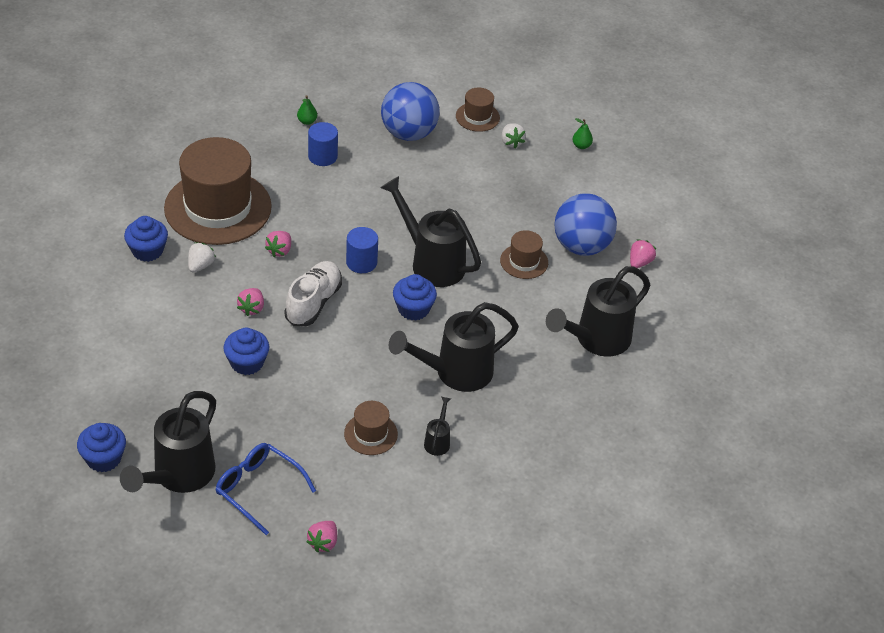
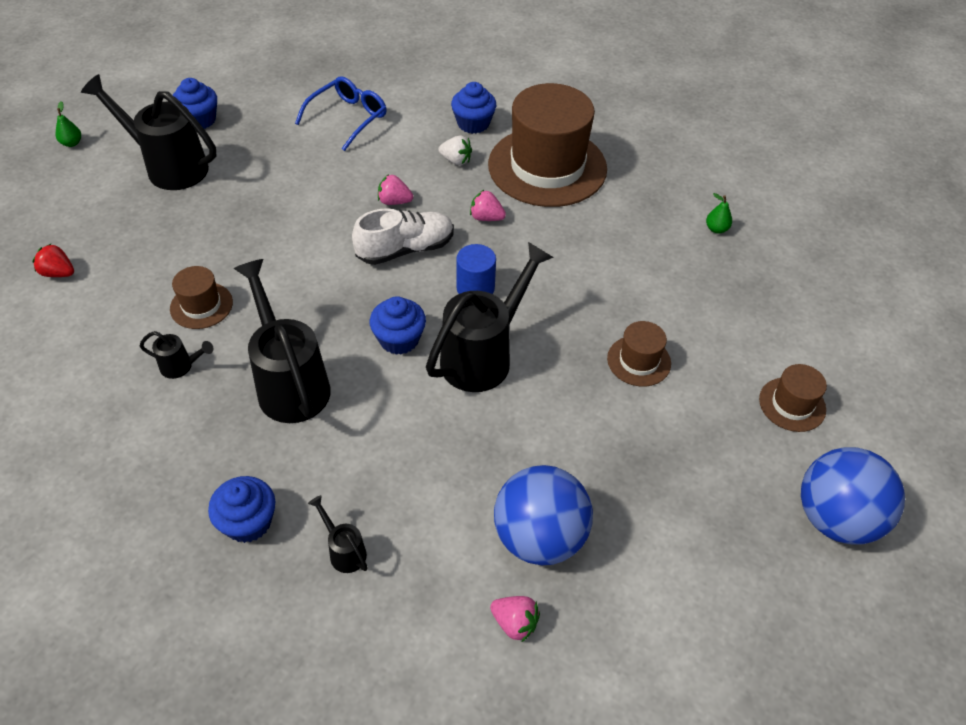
camera: 90 degrees right, 5 degrees up
(247, 363) = (314, 203): blue cupcake -> blue cupcake (248, 522)
(258, 489) = (141, 221): blue glasses -> blue glasses (348, 117)
(313, 303) = (405, 249): white shoe -> white shoe turned 45 degrees counterclockwise
(322, 156) = (656, 246): blue cylinder -> none
(323, 543) = (58, 273): pink strawberry -> red strawberry
(409, 133) = (728, 327): blue ball -> blue ball (835, 518)
(511, 142) = (749, 446): white strawberry -> none
(524, 261) = (497, 460): brown hat -> brown hat (639, 361)
(581, 146) = (773, 544): green pear -> green pear (72, 143)
(596, 340) = (344, 551): black watering can -> black watering can, size x0.44

